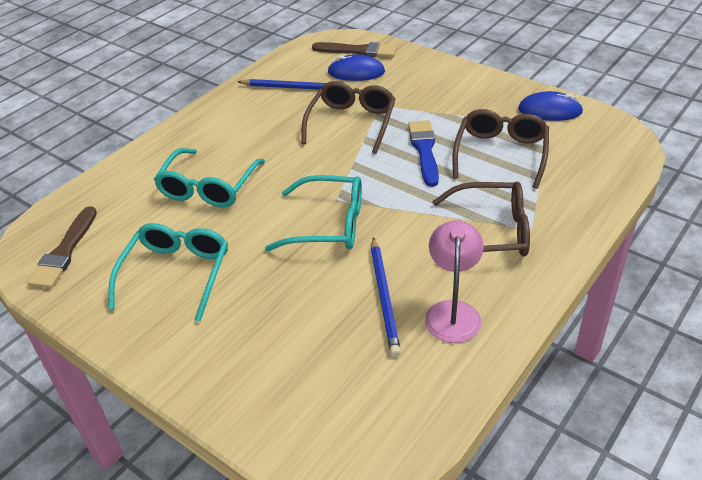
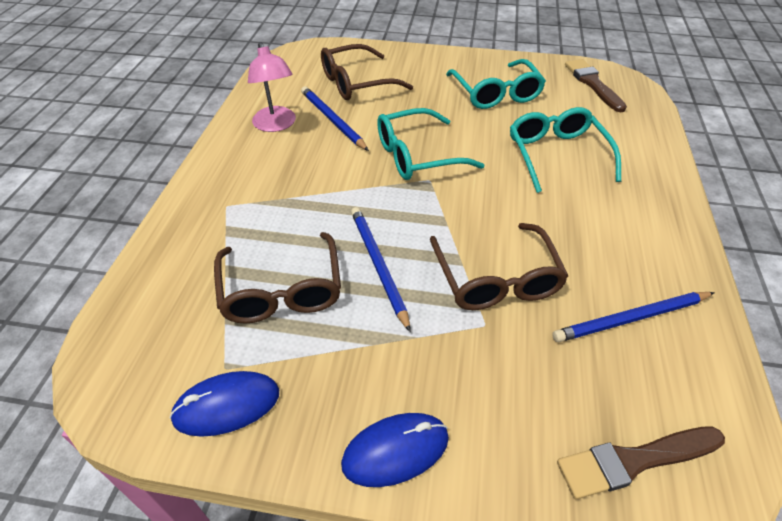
camera: 150 degrees right, 5 degrees up
(356, 72) = (582, 391): blue mouse -> blue mouse (395, 451)
(424, 150) = (378, 265): blue brush -> blue pencil
(491, 232) = (265, 190): brown glasses -> brown glasses (356, 83)

